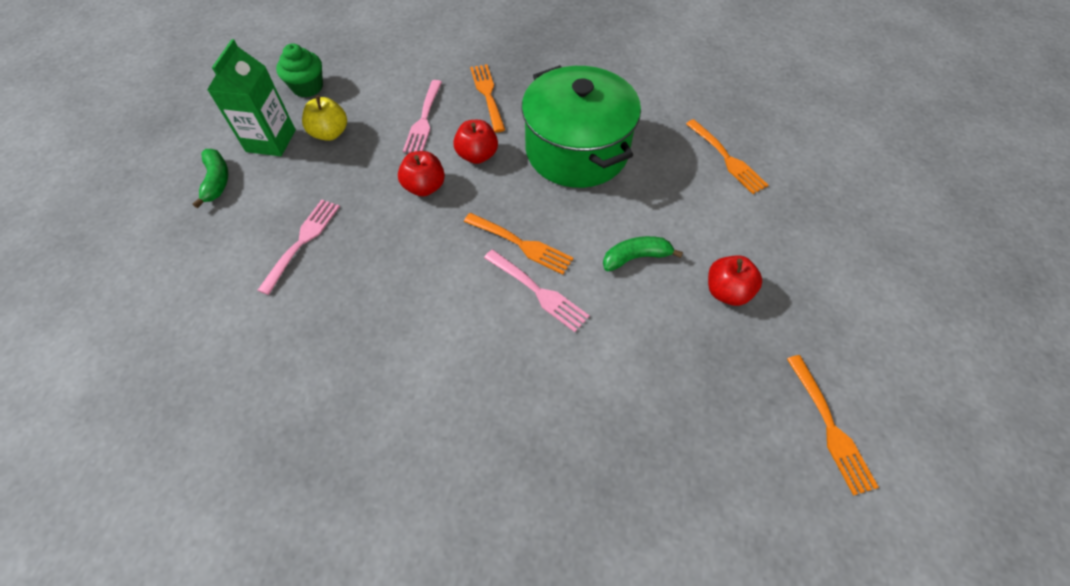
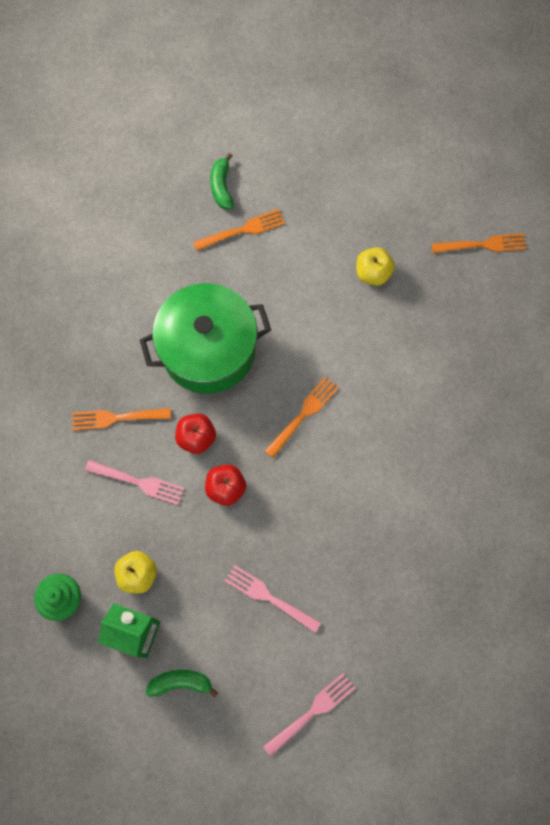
camera: 80 degrees left, 15 degrees up
(538, 292) = (351, 409): pink fork -> pink fork (312, 712)
(636, 257) = (331, 329): green banana -> green banana (222, 187)
(727, 291) = (373, 273): red apple -> yellow apple

